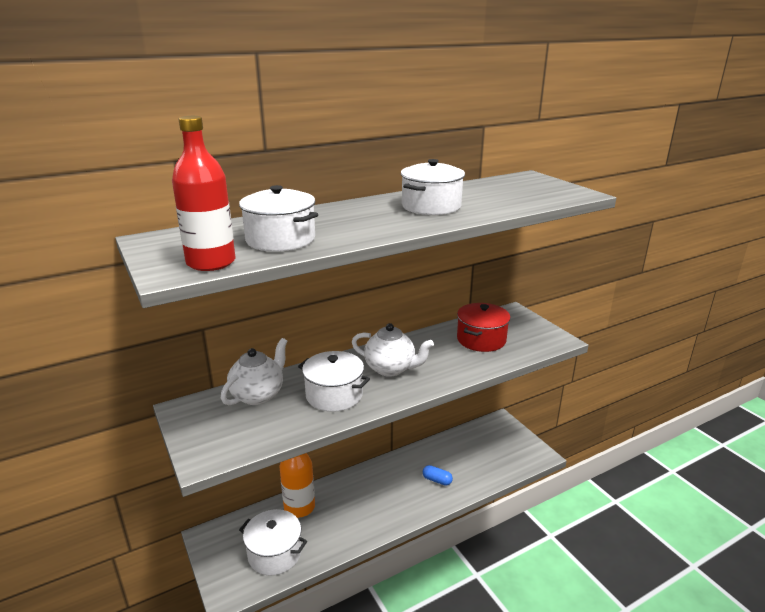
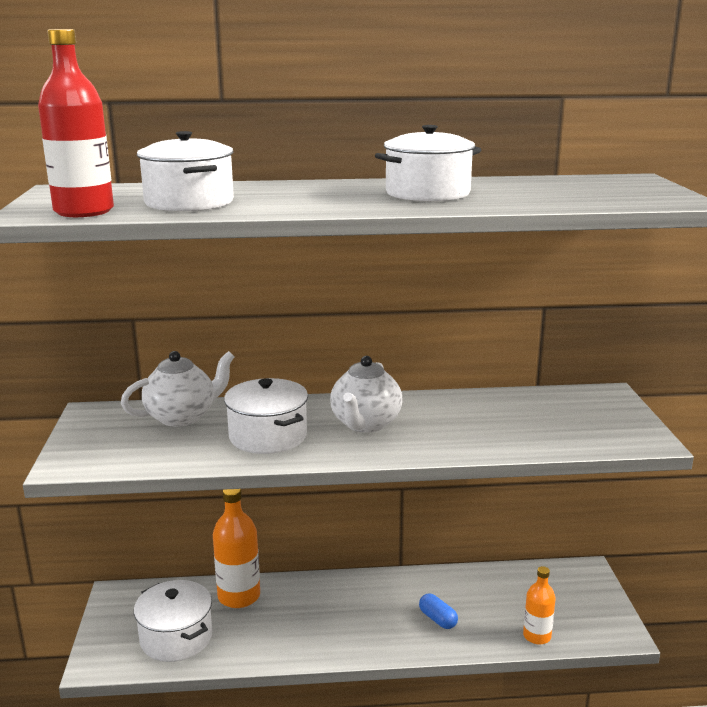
camera: 25 degrees right, 5 degrees down
(391, 369) = (365, 424): white teapot -> white teapot turned 60 degrees clockwise
(481, 339) = (524, 417): red pot -> none
(499, 472) = (537, 636): none -> orange bottle

